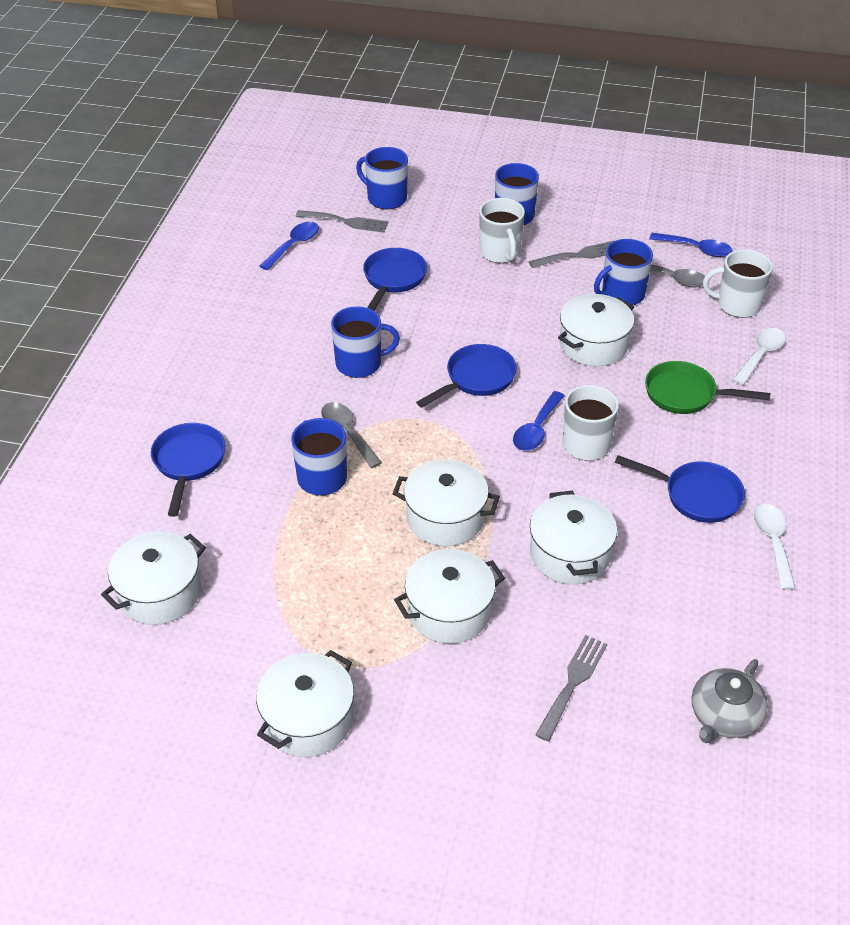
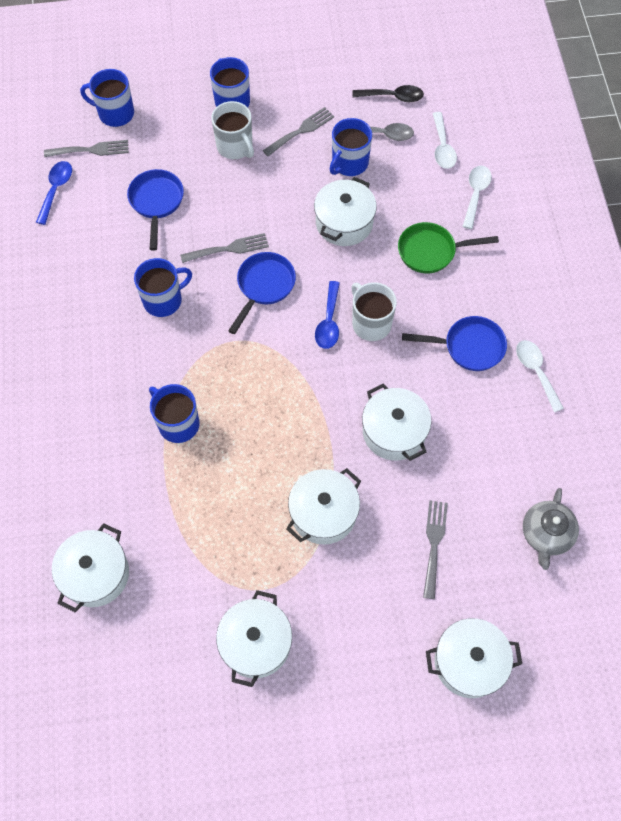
camera: 20 degrees left, 20 degrees up
(188, 463) = (64, 445): blue pan -> none
(347, 433) = (181, 373): grey spoon -> none
(445, 517) = (289, 429): white pot -> white pot (469, 662)
(452, 336) = (229, 249): none -> grey fork
(696, 249) = (393, 97): blue spoon -> black spoon
(737, 305) = (442, 147): white mug -> white spoon

